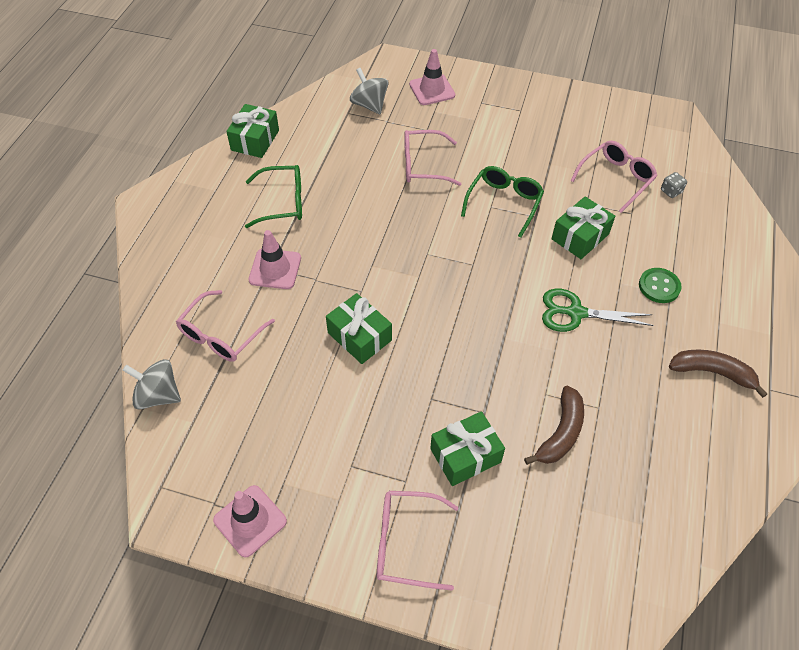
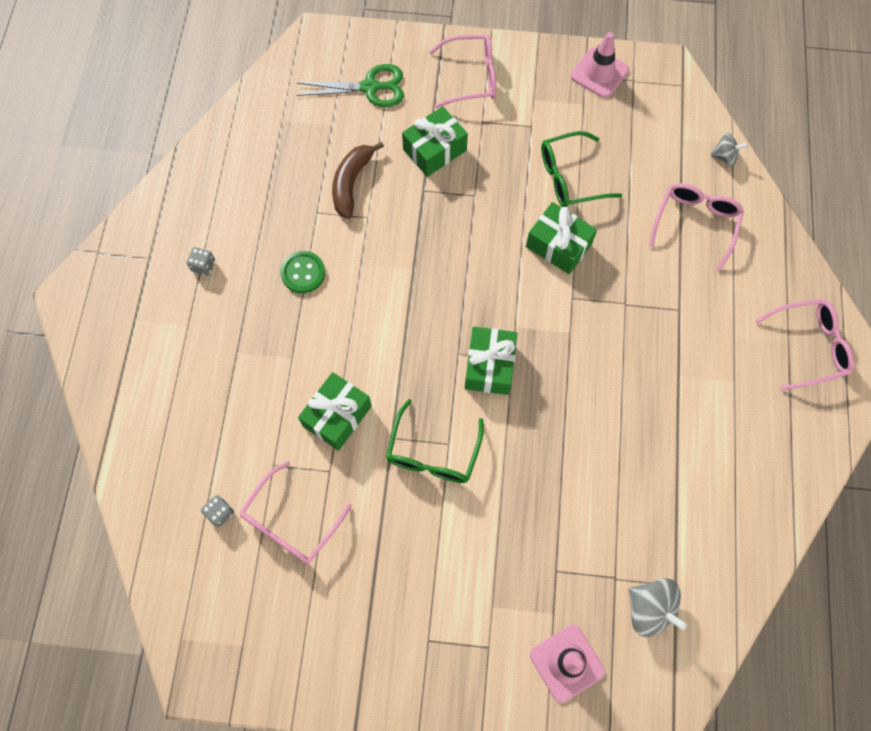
camera: 170 degrees right, 15 degrees up
(158, 395) = (724, 156): grey spinning top -> grey spinning top, size x0.62
(255, 140) = (780, 504): green gift -> green gift (489, 366)
(275, 269) = (673, 309): pink traffic cone -> none
(283, 202) = (701, 404): green glasses -> green glasses (570, 178)
(423, 165) = (546, 500): pink glasses -> pink glasses (809, 346)
(575, 313) = (340, 311): green scissors -> green scissors (370, 88)
(659, 286) = (248, 360): green button -> green button (303, 273)
(712, 372) = (203, 266): brown banana -> grey dice

